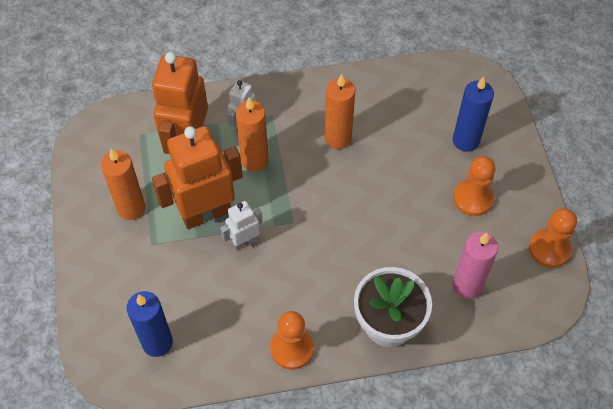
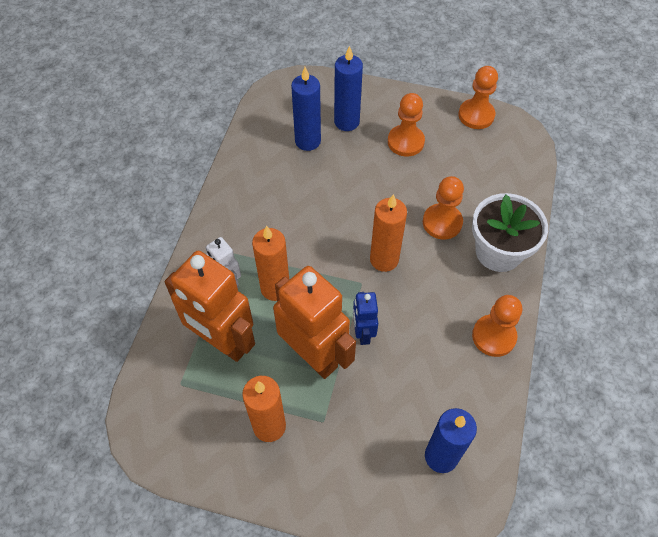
camera: 65 degrees left, 0 degrees up
(206, 213) = (314, 355): orange robot -> orange robot turned 135 degrees clockwise
(244, 242) = (363, 333): white robot -> blue robot
(338, 138) = (290, 211): orange candle -> orange candle (384, 259)
(394, 263) = (442, 222): none -> orange pawn
(423, 119) = (307, 141): none -> blue candle
(467, 286) = (486, 182): pink candle -> none

